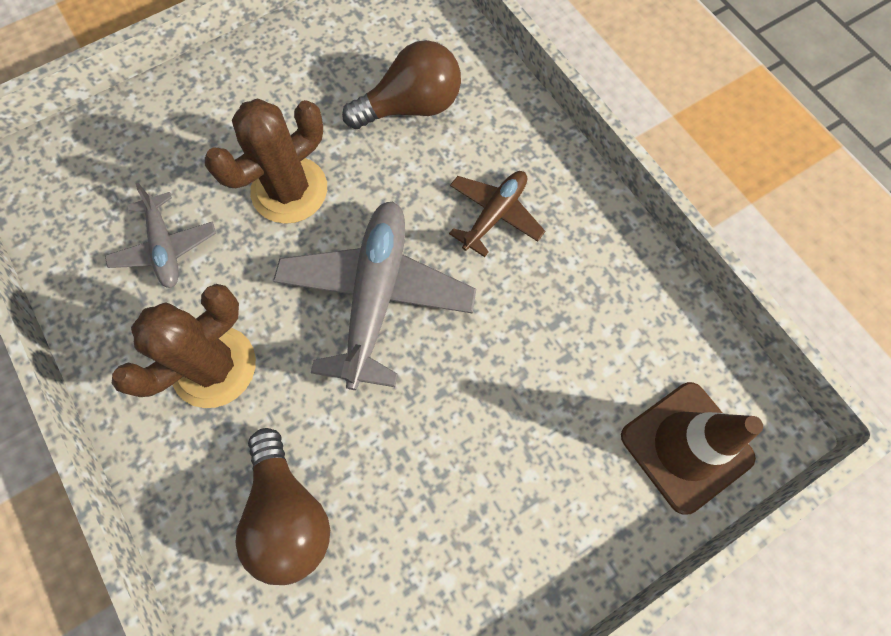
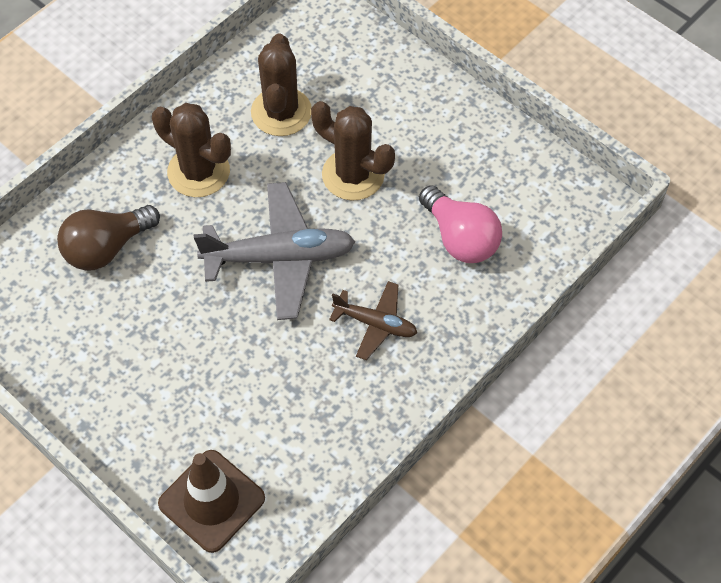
camera: 75 degrees right, 10 degrees down
(165, 247) = (281, 112): grey plane -> brown cactus
(411, 107) = (460, 238): brown light bulb -> pink light bulb

